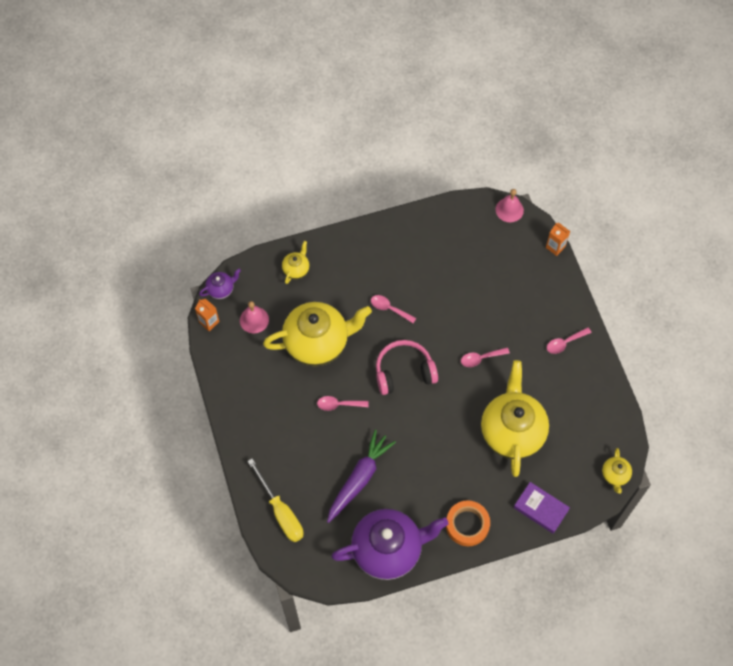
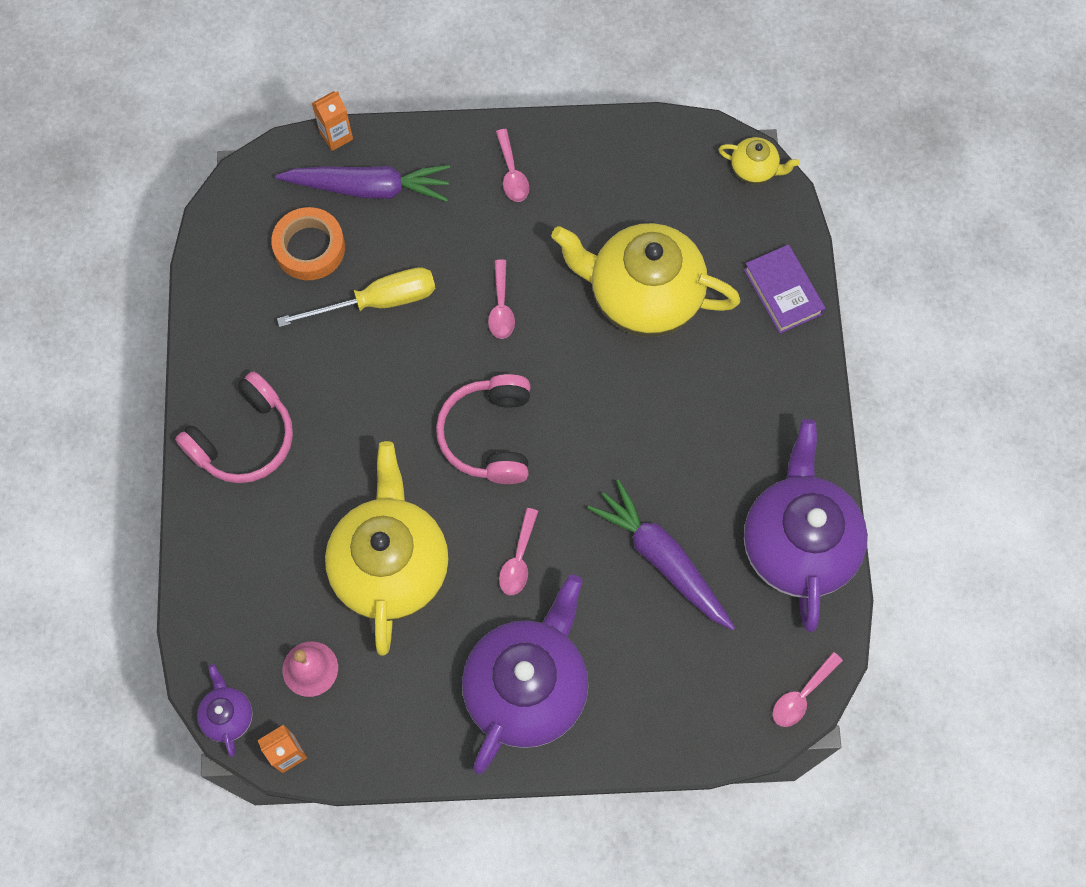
camera: 75 degrees left, 5 degrees up
(271, 426) = (527, 687): none -> purple teapot
(281, 512) = (690, 707): yellow screwdriver -> yellow screwdriver (378, 302)
(296, 269) = (233, 568): yellow teapot -> none
(366, 253) = (244, 439): none -> pink headphones
(389, 309) = (364, 428): pink spoon -> pink spoon (802, 695)
(467, 525) = (783, 409): orange tape -> orange tape (309, 248)
(509, 209) = (242, 185): pink bell -> none
(529, 272) = (369, 188): none -> purple carrot
(541, 509) = (783, 292): purple book -> purple book turned 75 degrees counterclockwise

